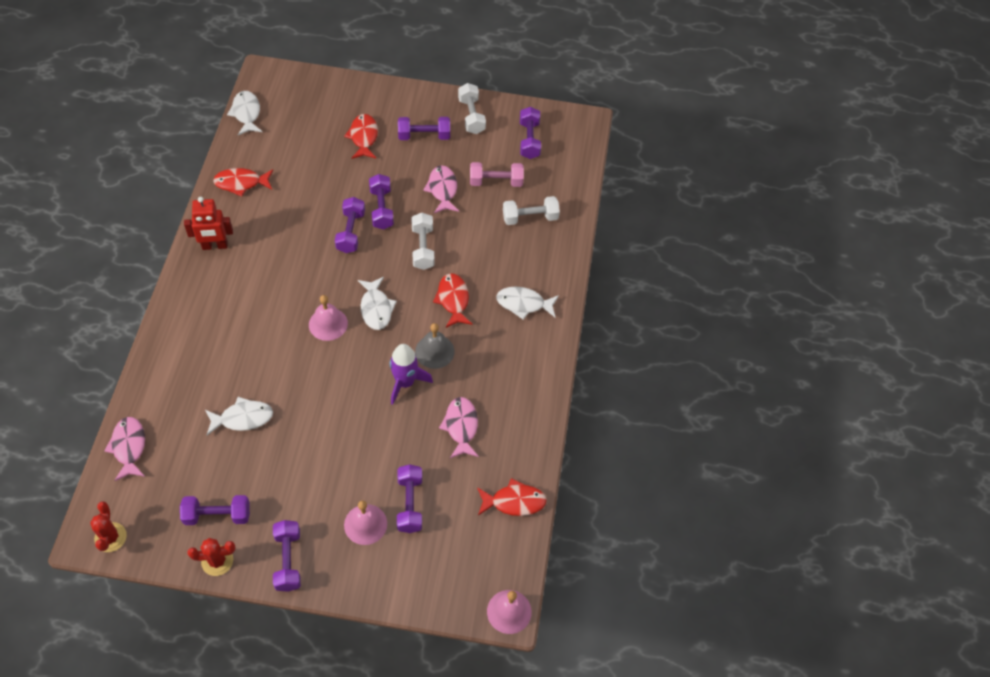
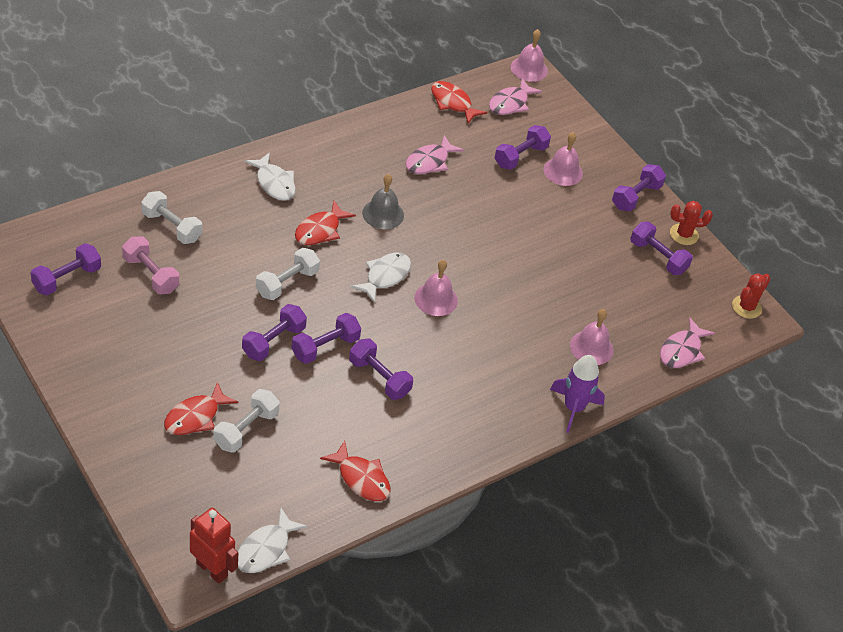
camera: 135 degrees left, 10 degrees down
(194, 387) = (591, 347): none -> pink bell
(215, 246) = (452, 442): red robot -> red robot (212, 569)
(217, 561) = (684, 234): red cactus -> red cactus turned 45 degrees counterclockwise
(243, 418) = (576, 296): white fish -> none
(405, 382) = (431, 215): purple rocket -> purple rocket (573, 408)
(424, 136) = (143, 366): purple dumbbell -> purple dumbbell (379, 378)
(442, 189) = (202, 309): pink fish -> pink fish (510, 103)
(471, 116) = (75, 344): white dumbbell -> white dumbbell (246, 429)

